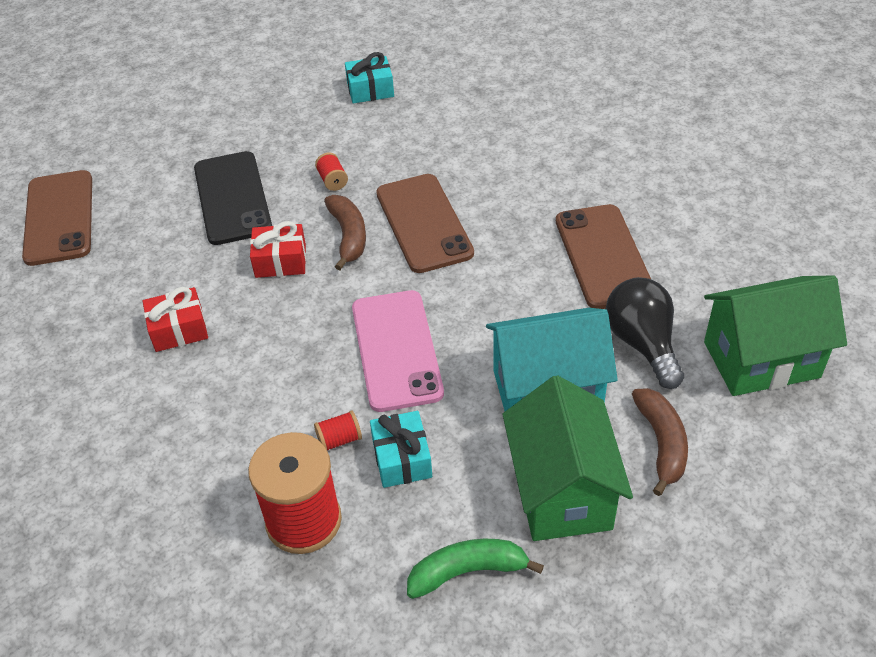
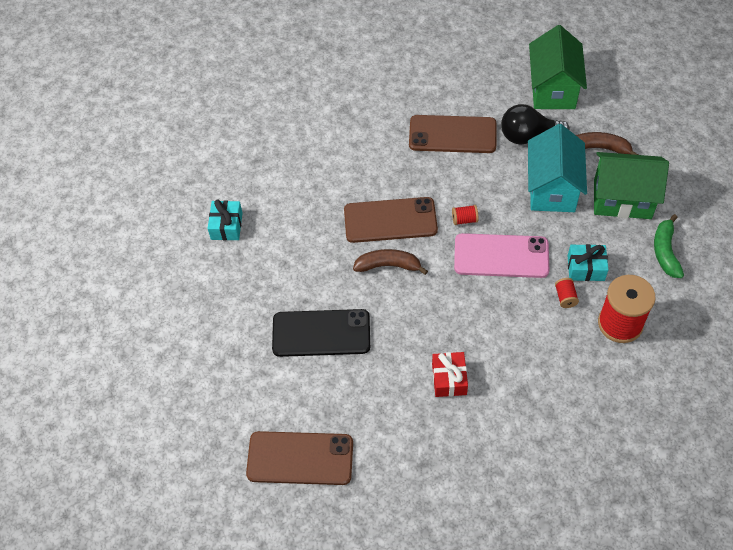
camera: 75 degrees left, 10 degrees up
(280, 261) = (400, 310): red gift -> none
(332, 180) = (325, 266): red spool -> red spool (464, 220)

